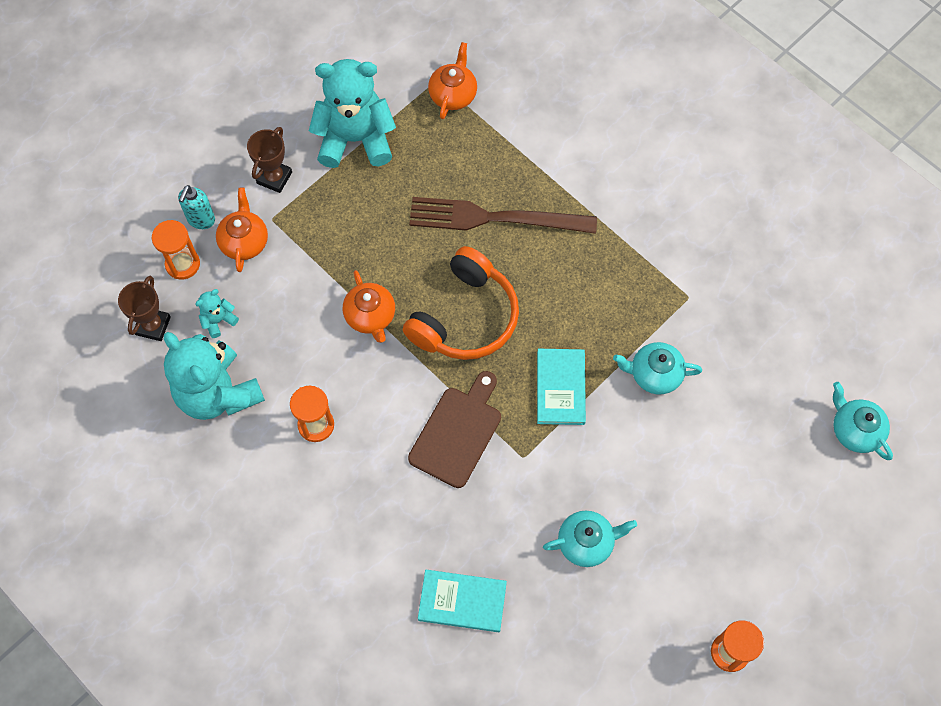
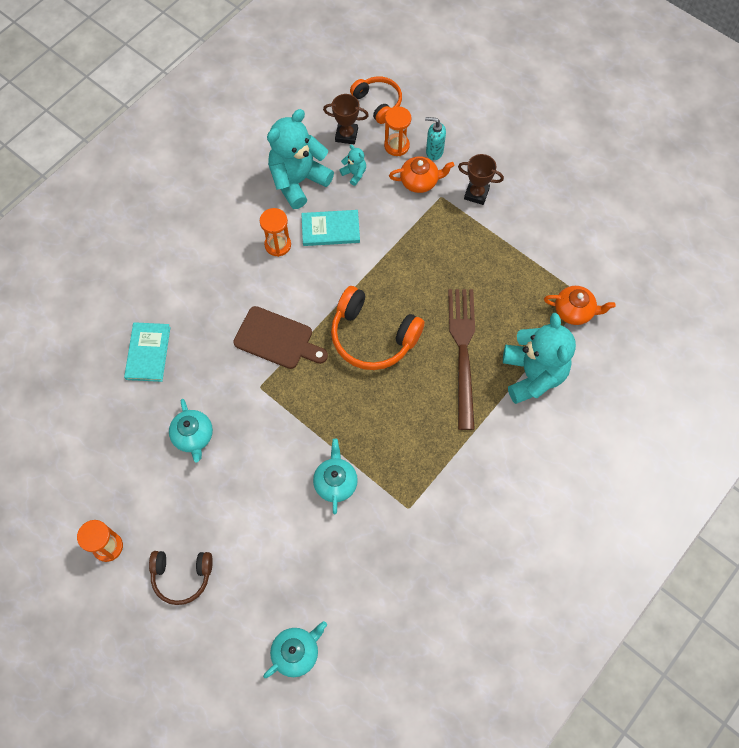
camera: 85 degrees right, 0 degrees up
(107, 281) = (378, 103): none -> orange headphones
(355, 139) = (519, 244): turquoise teddy bear -> turquoise teddy bear (533, 375)
(370, 316) = (367, 271): orange teapot -> none
(561, 388) = (318, 410): turquoise book -> turquoise book (330, 229)
(768, 559) = (182, 576): none -> brown headphones

